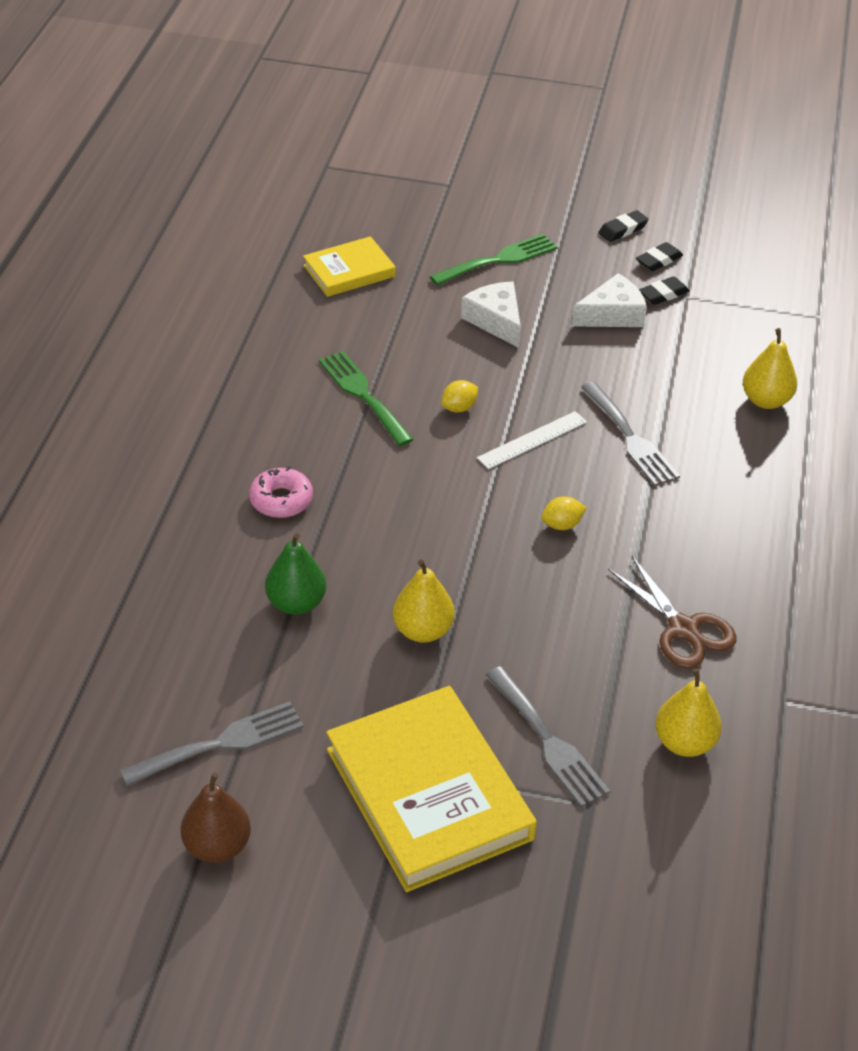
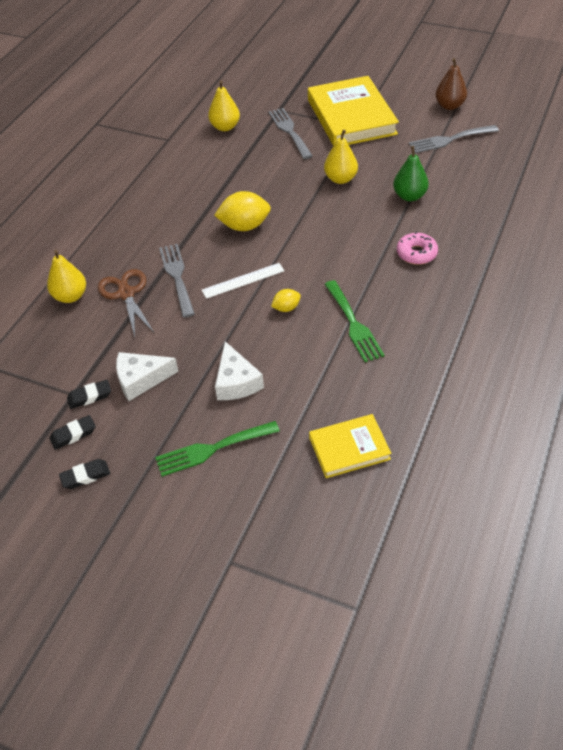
camera: 165 degrees left, 5 degrees up
(562, 525) = (244, 226): yellow lemon -> yellow lemon, size x1.89
(683, 628) = (201, 171): brown scissors -> brown scissors (126, 294)

